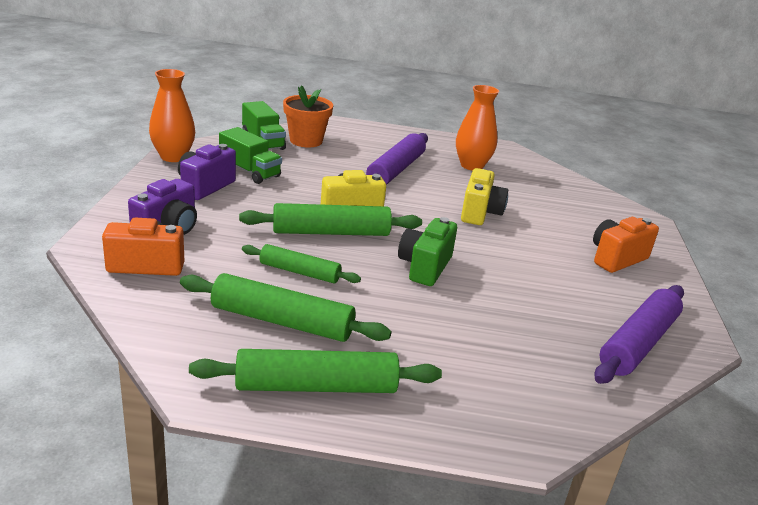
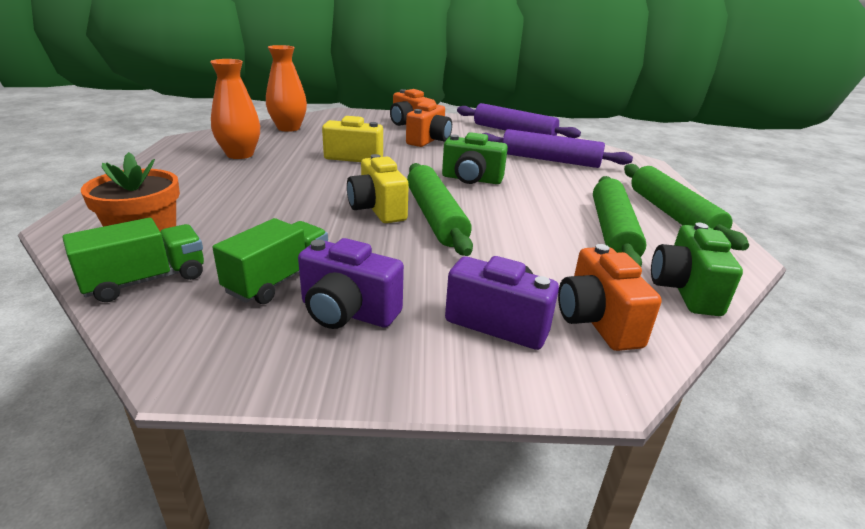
camera: 95 degrees left, 0 degrees up
(161, 322) = (684, 290): none -> green camera
(173, 157) = (219, 370): orange vase -> orange vase (288, 128)
(299, 272) = (526, 228): green rolling pin -> none
(396, 170) = (258, 187): purple rolling pin -> purple rolling pin (550, 160)
(555, 262) = (429, 141): none -> orange camera

